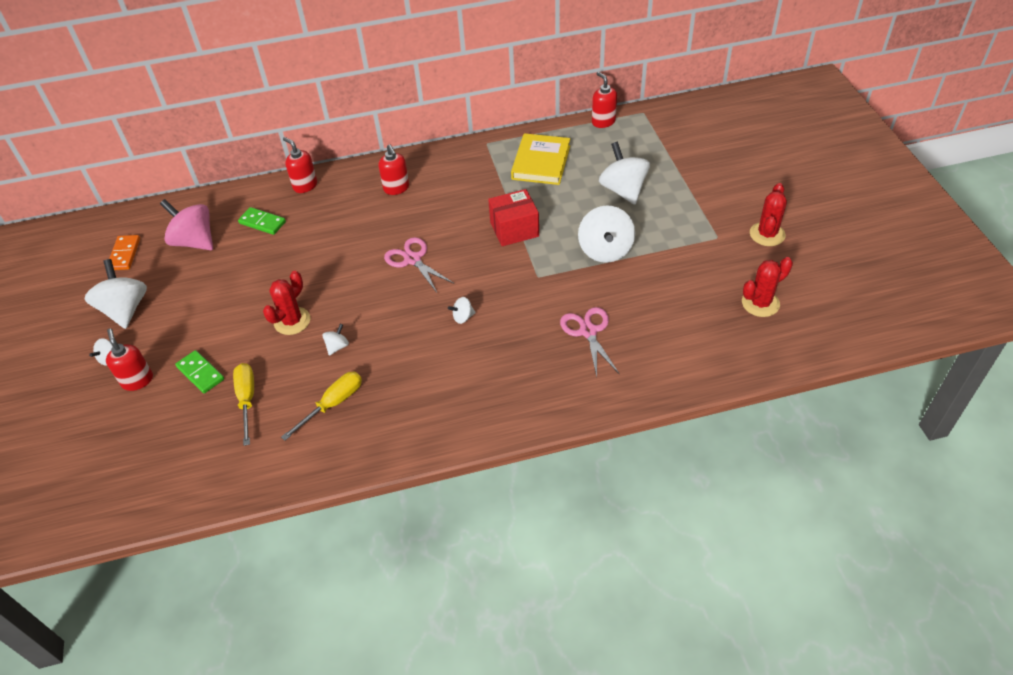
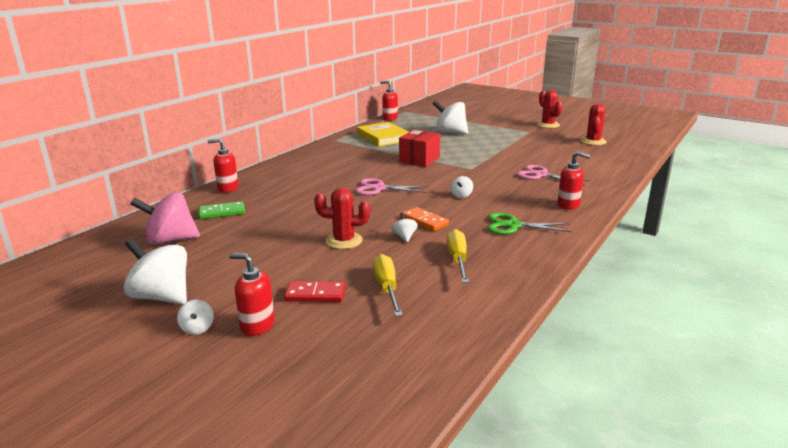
camera: 45 degrees left, 25 degrees down
(124, 254) = (100, 271): orange domino -> orange domino (425, 221)
(200, 373) = (315, 294): green domino -> red domino
(247, 400) = (387, 288): yellow screwdriver -> yellow screwdriver turned 45 degrees clockwise
(292, 321) = (344, 241): red cactus -> red cactus turned 75 degrees counterclockwise
(396, 188) = (306, 169): red soap dispenser -> red soap dispenser (568, 205)
(437, 392) = (513, 225): none -> green scissors
(605, 250) = (486, 150): white spinning top -> none

